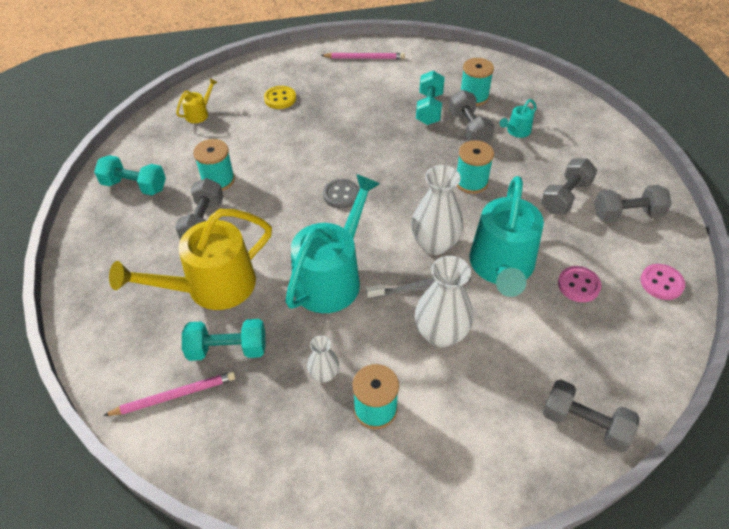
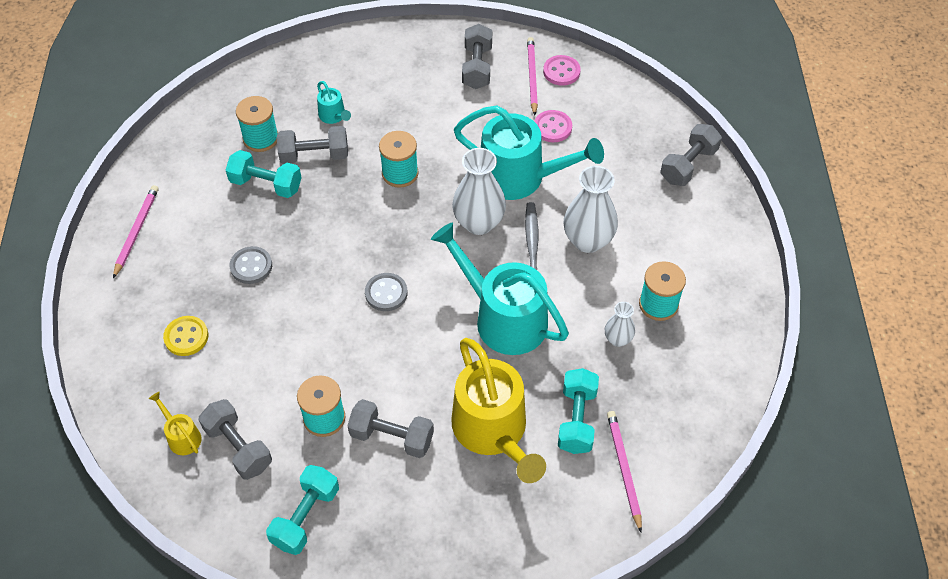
camera: 80 degrees left, 5 degrees up
(349, 116) = (251, 266): none -> grey button
(565, 197) = (442, 104): grey dumbbell -> grey dumbbell (238, 447)
(639, 259) = (532, 76): none -> pink pencil

